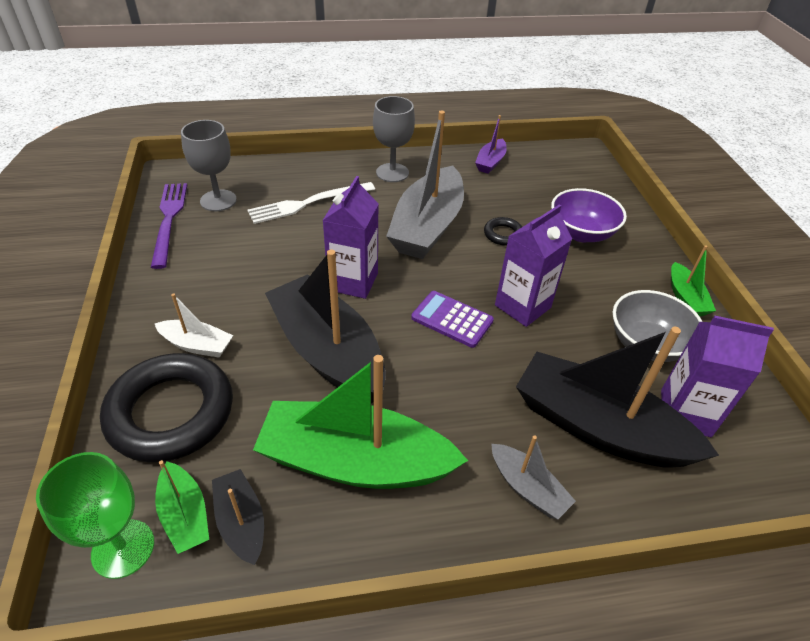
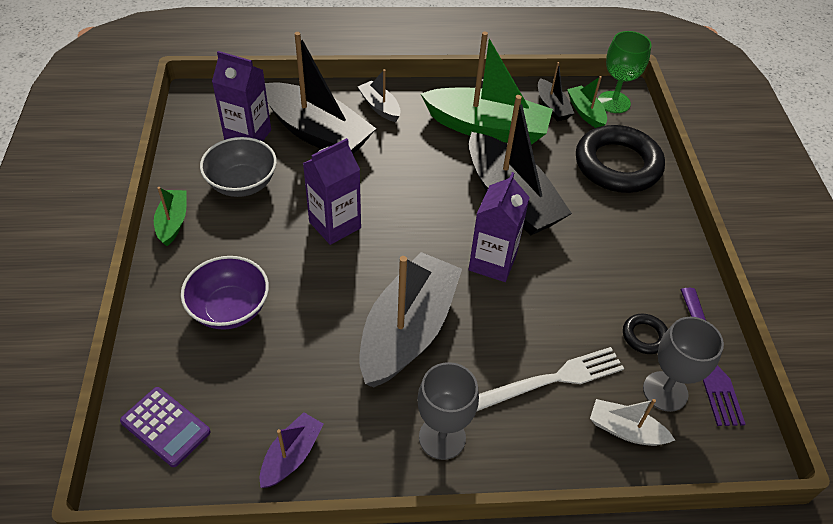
camera: 175 degrees left, 5 degrees up
(197, 345) = (618, 211): white boat -> white boat (625, 430)
(452, 319) = (403, 217): purple calculator -> purple calculator (165, 427)
(503, 234) = (322, 313): black ring -> black ring (644, 336)

